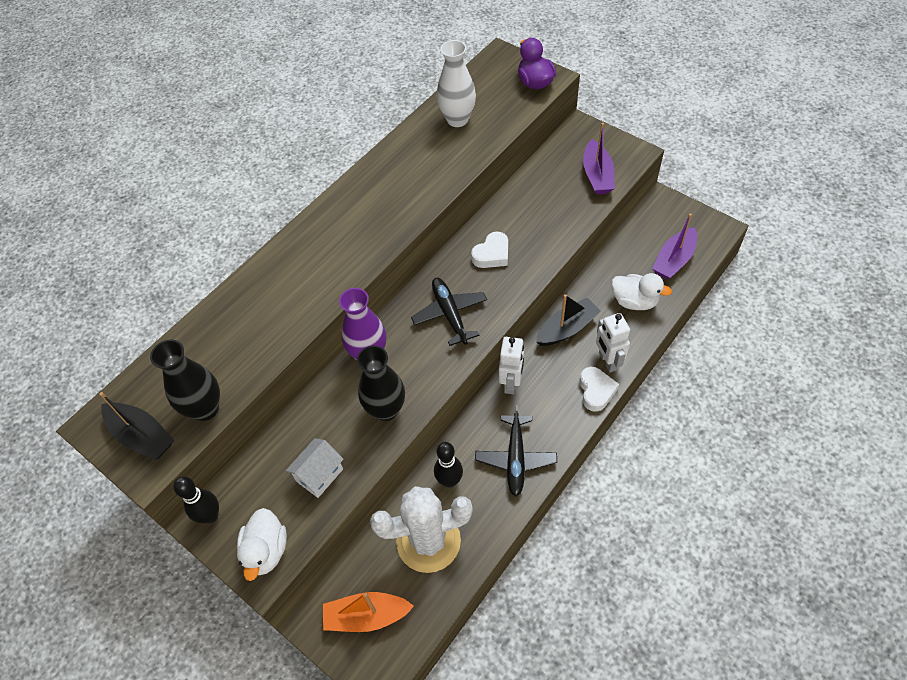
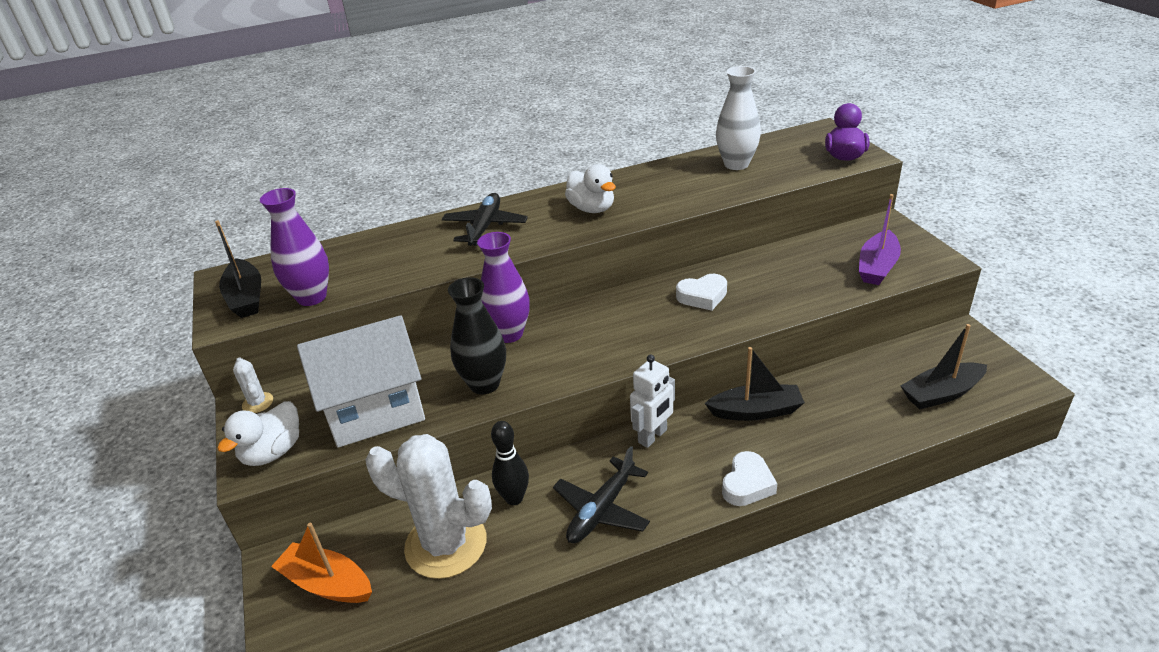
camera: 30 degrees right, 20 degrees down
(205, 409) = (312, 297): black vase -> purple vase
(210, 516) = (257, 403): black bowling pin -> white cactus
(319, 475) = (375, 412): white house -> white house, size x1.96
(450, 314) = (616, 330): black plane -> black plane (485, 227)
(607, 361) = (783, 461): white robot -> none
(634, 301) = (860, 415): white duck -> white duck (592, 209)
(674, 260) = (941, 393): purple boat -> black boat

